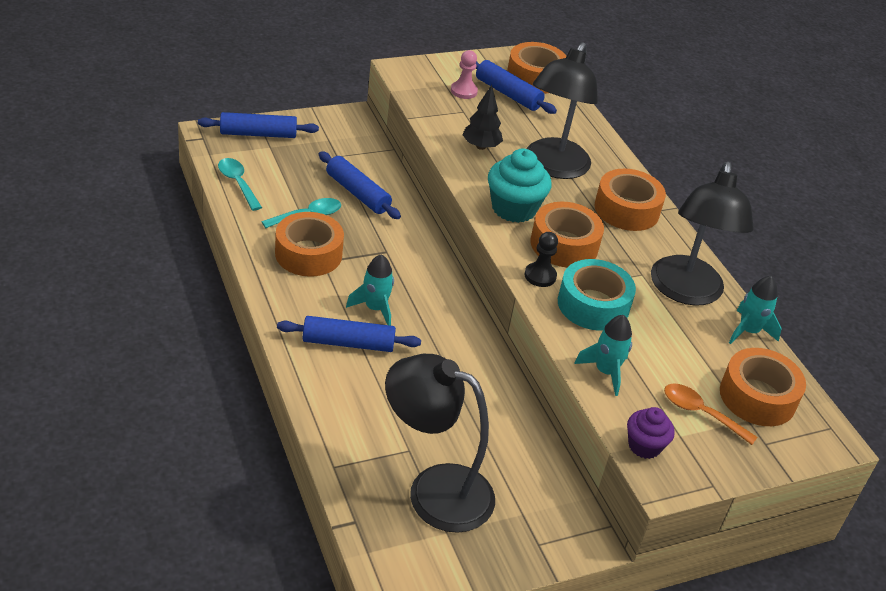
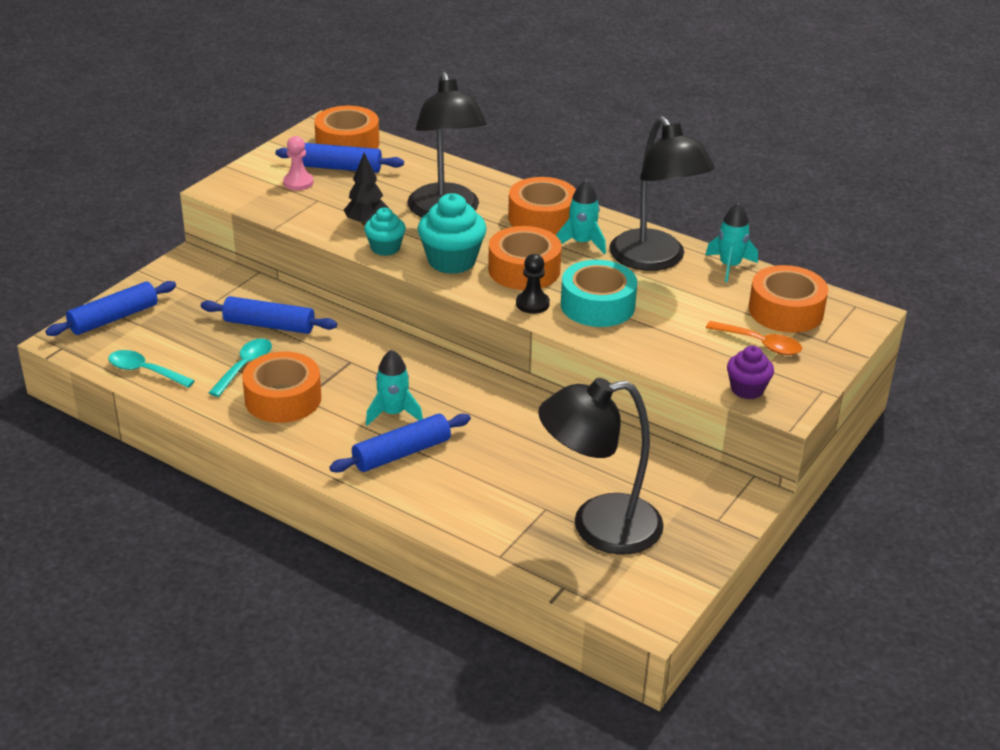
camera: 30 degrees left, 5 degrees down
(473, 173) = (385, 248): none -> turquoise cupcake
(605, 372) = (661, 351): turquoise rocket -> turquoise rocket (582, 243)
(701, 413) = (760, 344): orange spoon -> orange spoon turned 150 degrees counterclockwise

